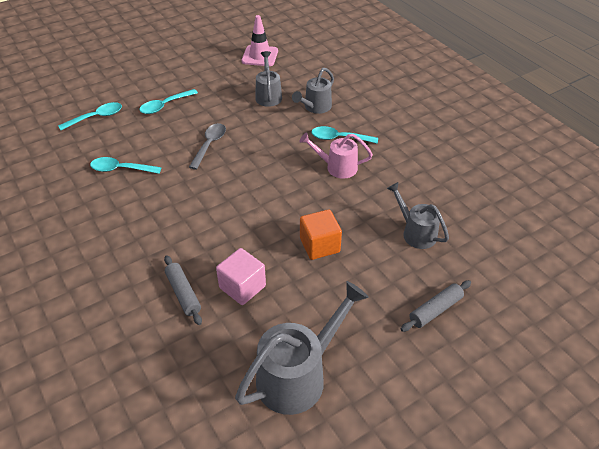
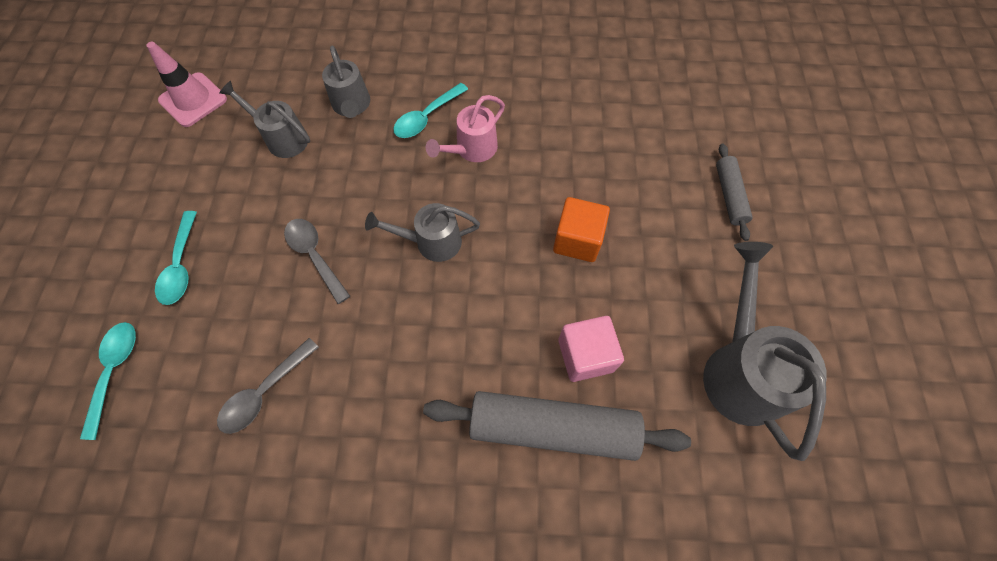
camera: 55 degrees left, 20 degrees up
(121, 169) = (265, 392): turquoise spoon -> grey spoon
(183, 293) = (552, 428): grey rolling pin -> grey rolling pin, size x1.93
(415, 232) = (621, 144): grey watering can -> grey watering can (431, 242)

